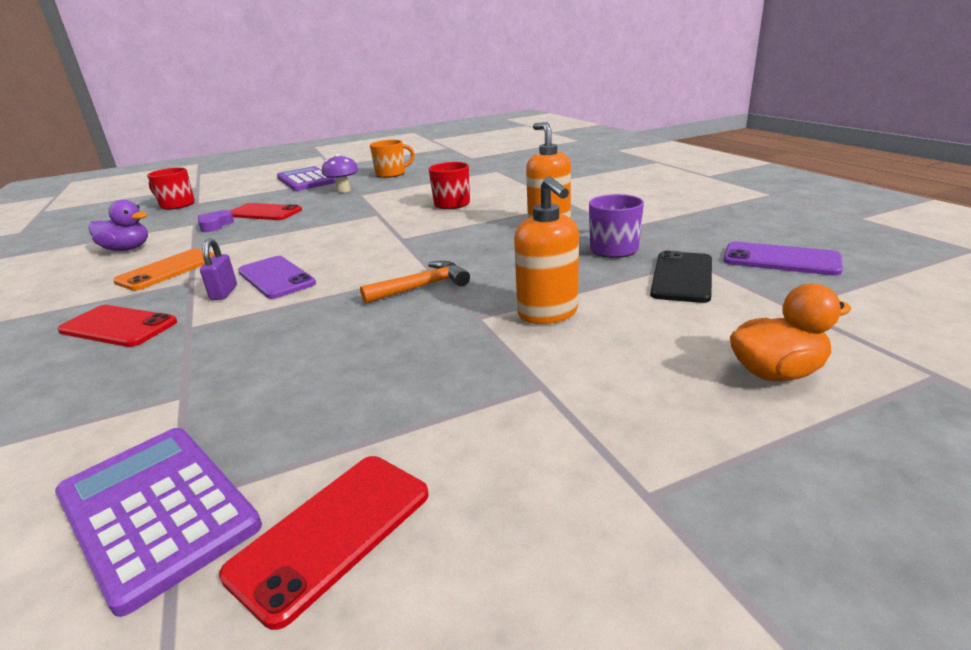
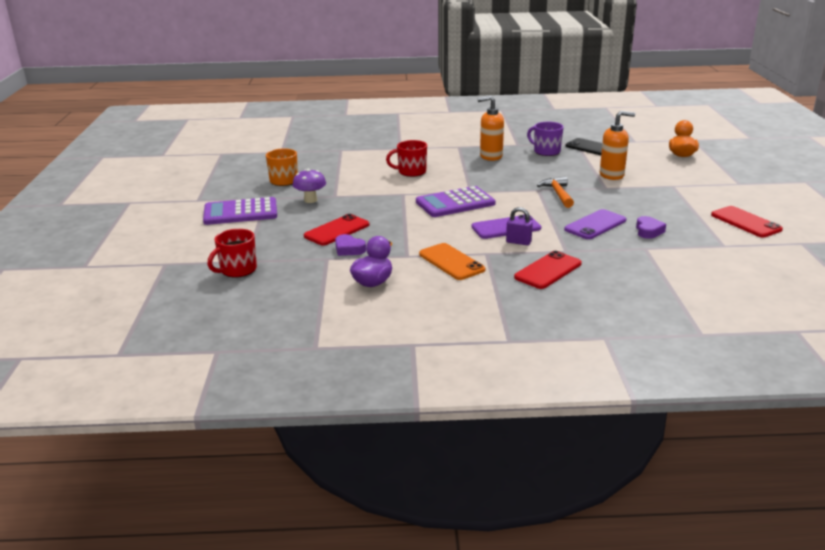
camera: 70 degrees left, 0 degrees up
(156, 510) = (728, 248): purple calculator -> purple calculator (455, 203)
(265, 388) = (648, 231): none -> purple heart
(780, 259) = (589, 131): purple phone -> purple phone (595, 225)

